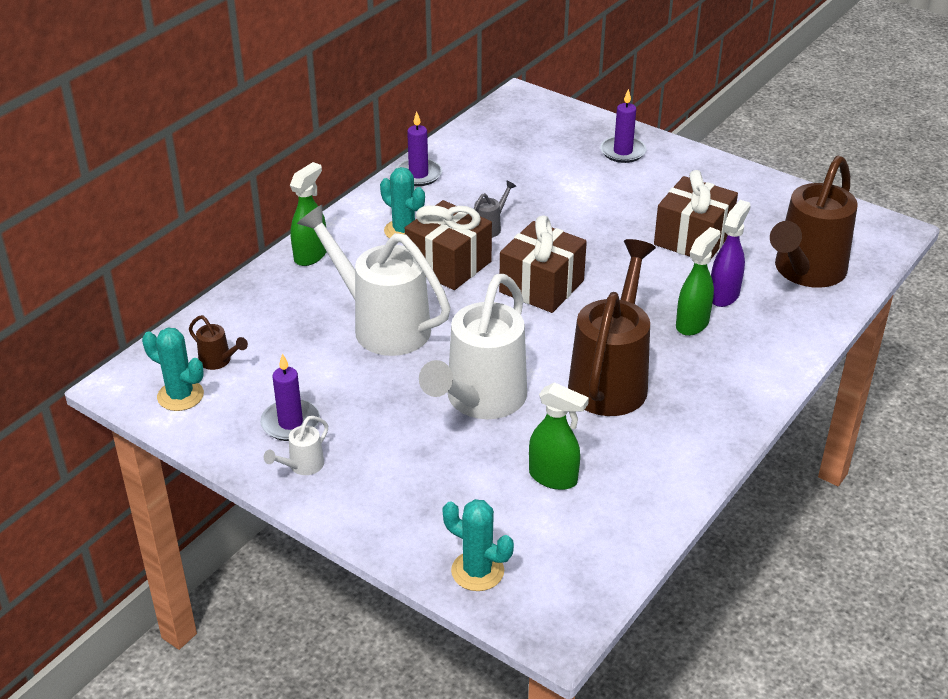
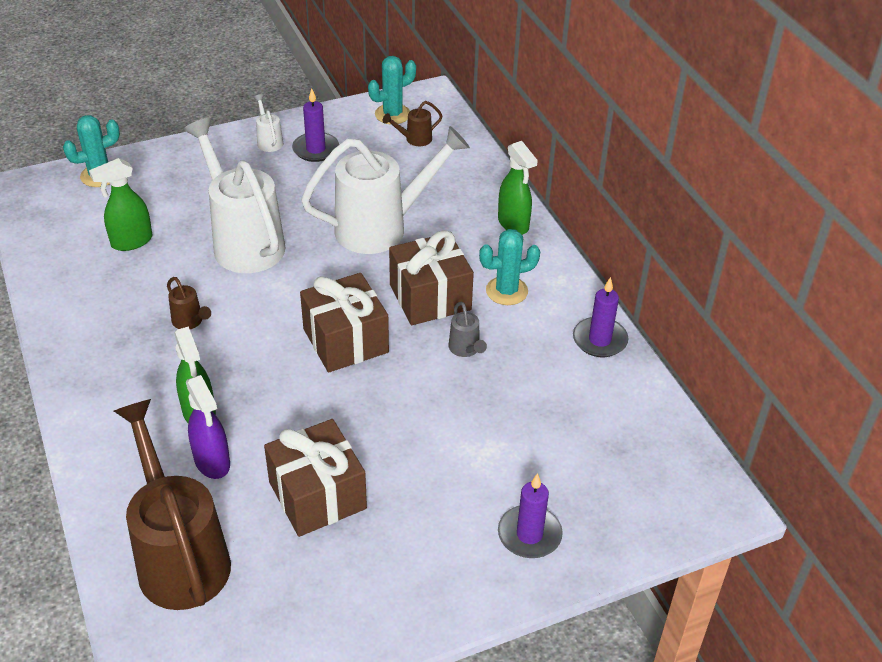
camera: 120 degrees right, 5 degrees up
(611, 379) = (190, 322): brown watering can -> brown watering can, size x0.41

